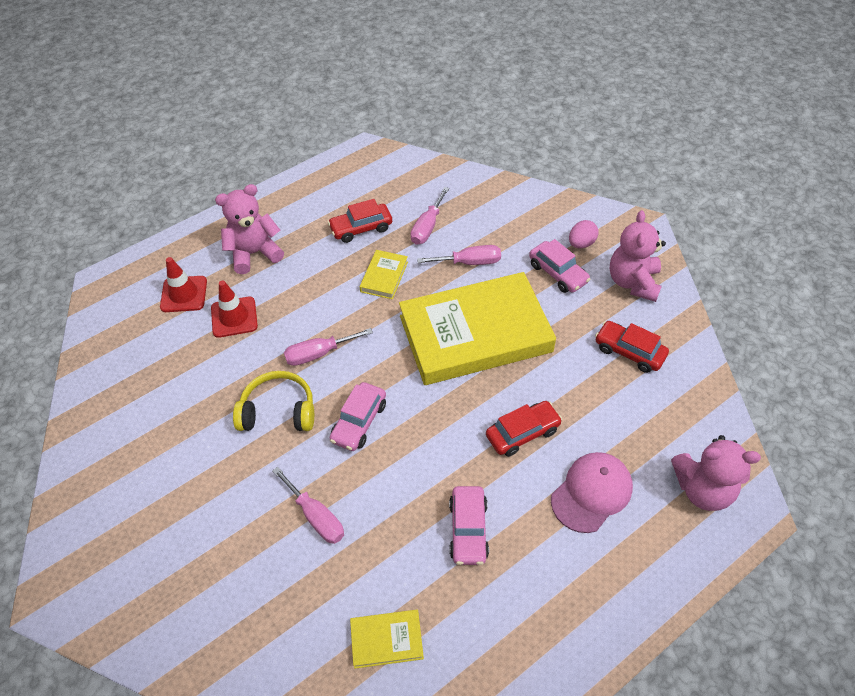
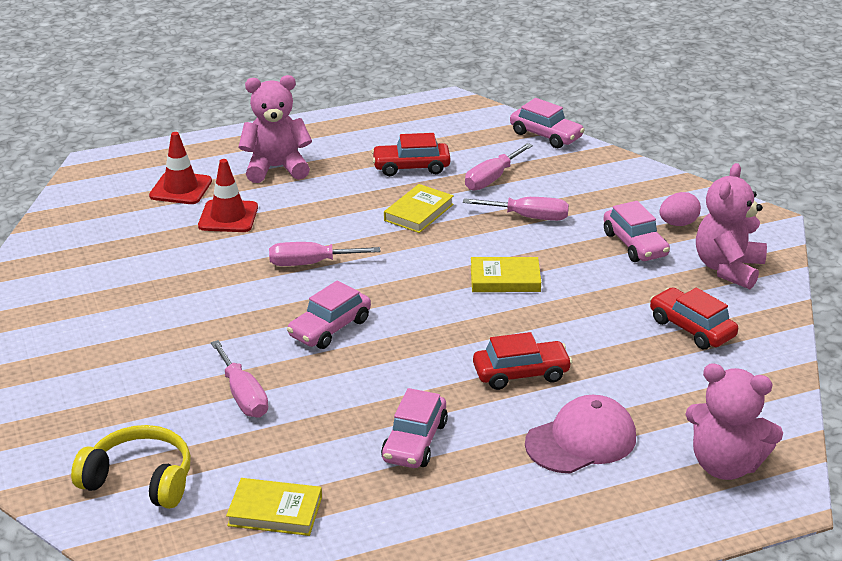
camera: 15 degrees right, 20 degrees down
(278, 411) = (241, 302): yellow headphones -> yellow headphones (140, 479)
(452, 171) = (546, 135): none -> pink car
(475, 333) = (505, 279): yellow book -> yellow book, size x0.40

